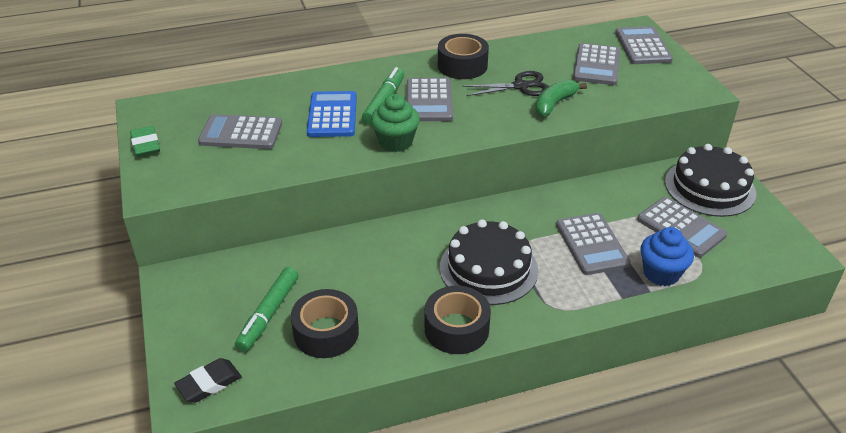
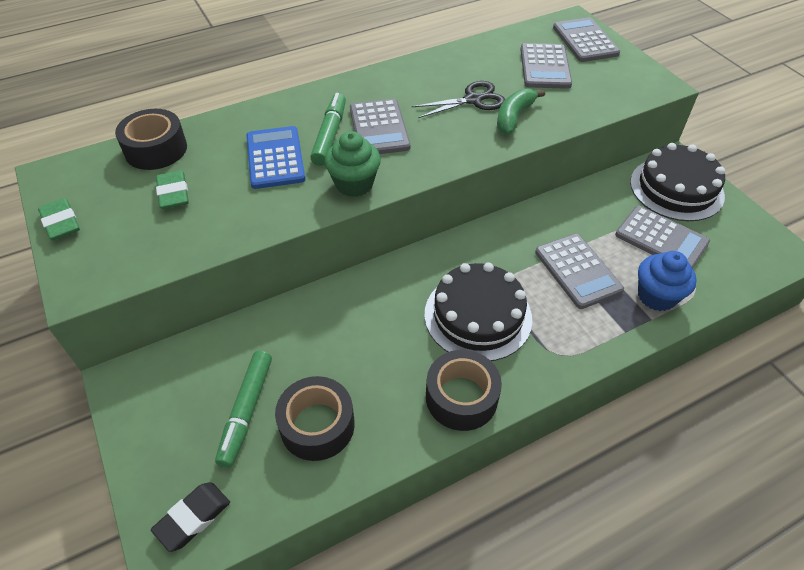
camera: 10 degrees left, 10 degrees up
(241, 133) = (173, 193): grey calculator -> green eraser
(462, 66) = (405, 82): black tape -> black tape (156, 149)

